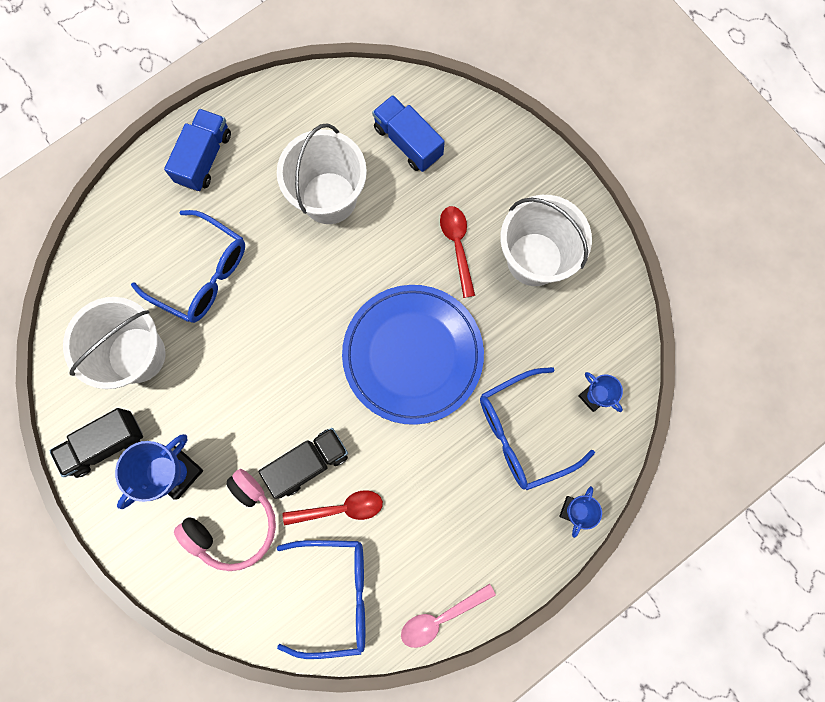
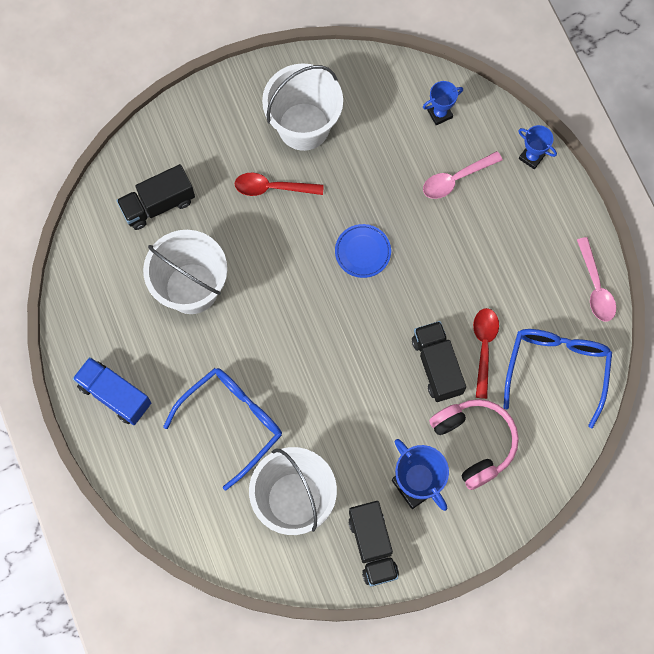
camera: 75 degrees left, 5 degrees down
(408, 142) = (158, 204): blue truck -> black truck
(413, 355) = (362, 252): blue plate -> blue plate, size x0.43
(522, 433) = (456, 179): blue glasses -> pink spoon

